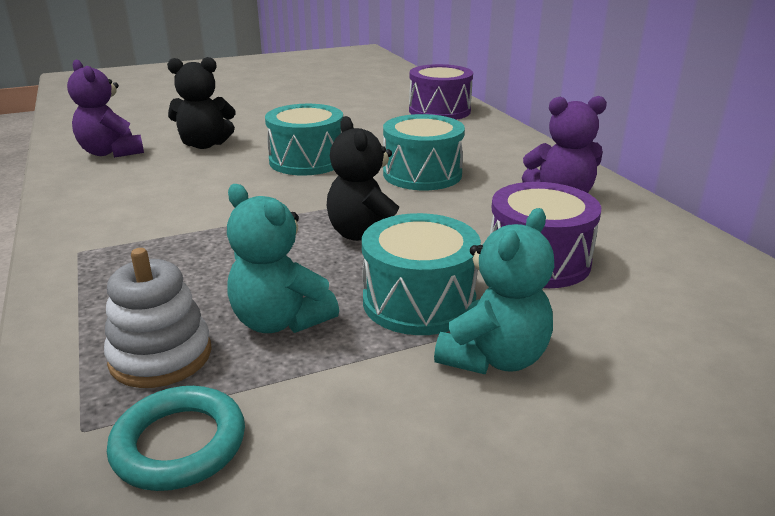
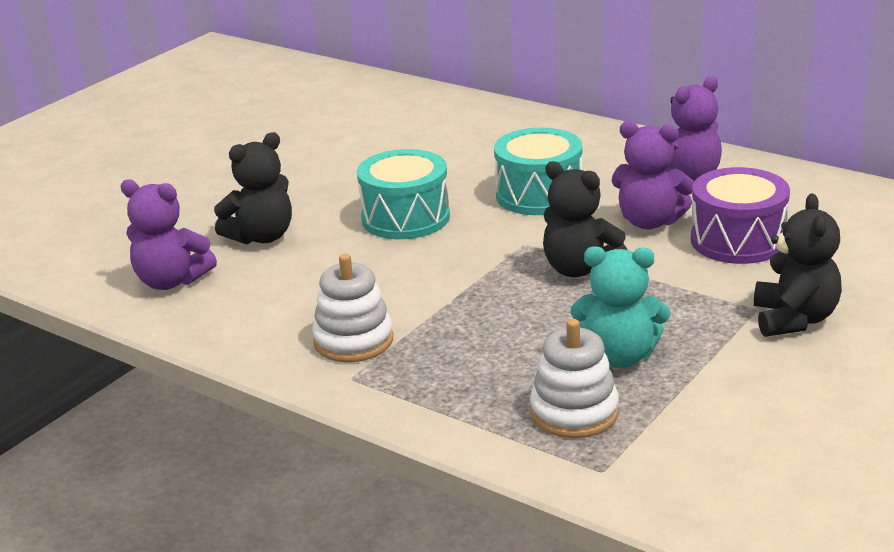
camera: 30 degrees left, 0 degrees up
(129, 226) = (353, 341): none -> white stacking toy
(179, 444) = (678, 448): turquoise ring -> none
(419, 301) = (695, 303): turquoise drum -> none
(439, 111) = (447, 115): purple drum -> none
(480, 219) = (649, 222): none -> purple teddy bear
(494, 358) = (794, 319): turquoise teddy bear -> black teddy bear

